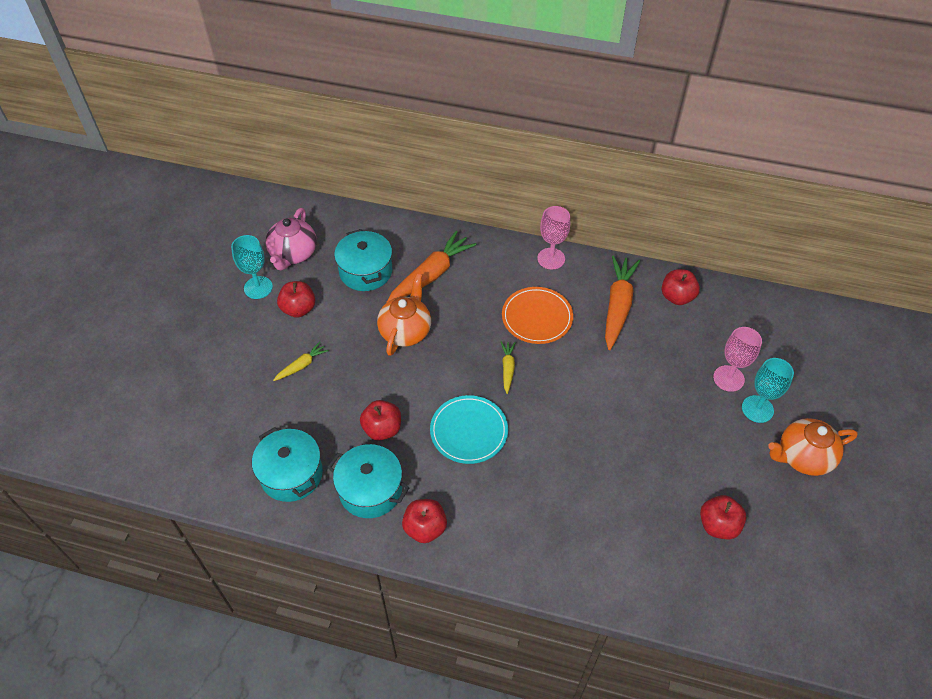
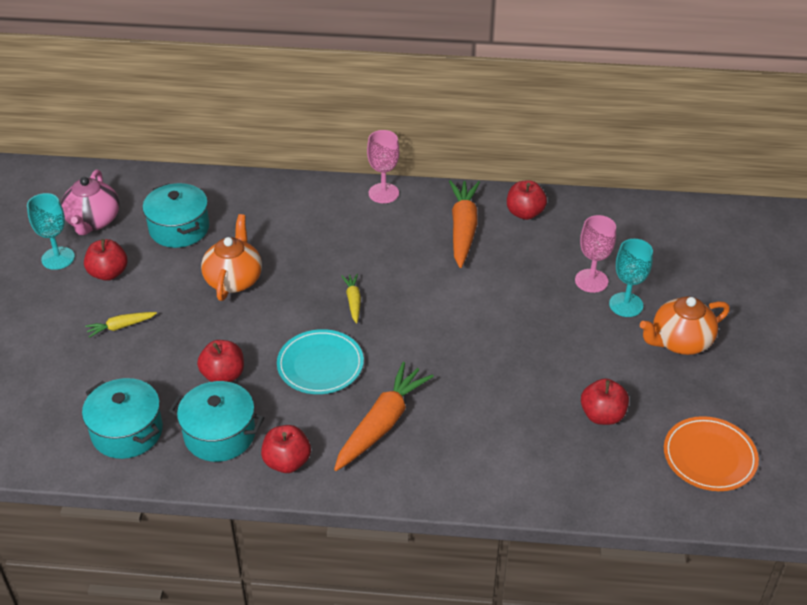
camera: 10 degrees left, 10 degrees down
(301, 365) = (121, 327): yellow carrot -> yellow carrot turned 150 degrees counterclockwise
(430, 275) = (253, 224): orange carrot -> orange carrot (381, 424)
(537, 317) = (377, 249): orange plate -> orange plate (709, 456)

